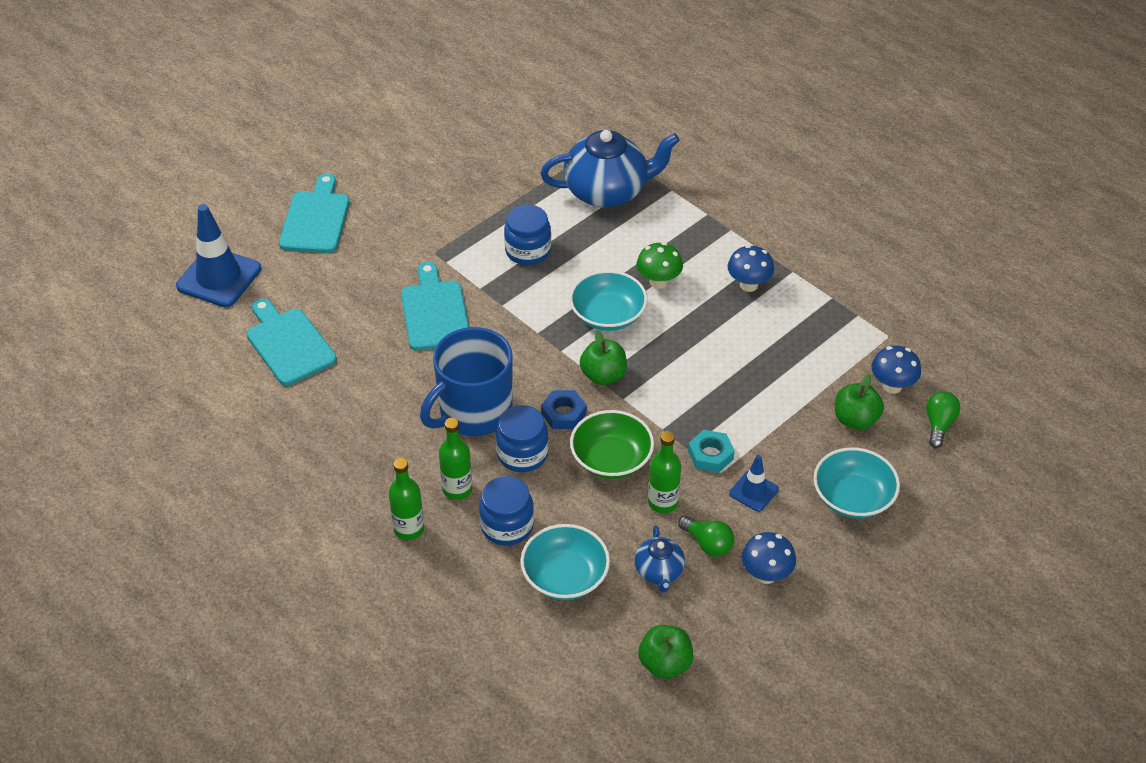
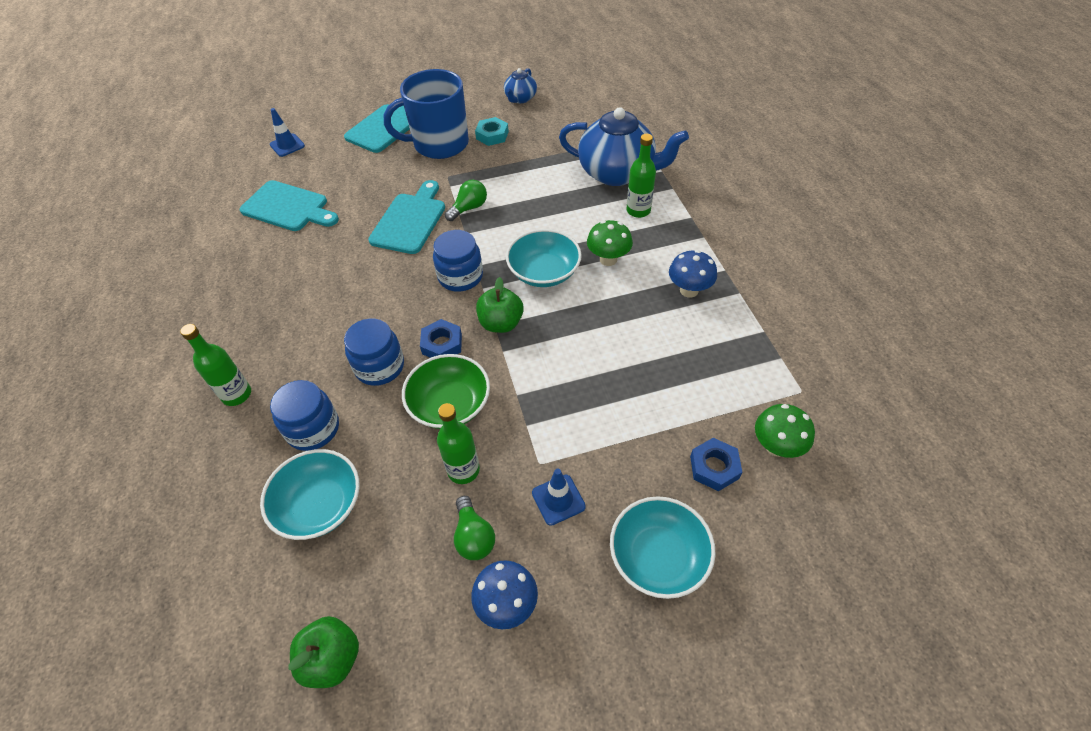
camera: 30 degrees right, 5 degrees up
(219, 277) = (287, 145): blue traffic cone -> blue traffic cone, size x0.52
(288, 344) = (288, 207): turquoise cutting board -> turquoise cutting board turned 120 degrees clockwise
(457, 489) = (303, 375): green bottle -> green bottle (638, 210)
(474, 412) = (371, 313): blue mug -> blue mug (439, 144)
(528, 251) = (518, 198): blue jar -> blue jar (460, 276)
(659, 572) = (405, 545): blue teapot -> blue teapot (520, 98)
(710, 455) = (542, 441): turquoise nut -> turquoise nut (492, 135)
(855, 420) = (714, 467): green apple -> blue nut
(892, 386) = (776, 446): blue mushroom -> green mushroom
(939, 424) = (806, 513): green light bulb -> green light bulb (469, 208)

